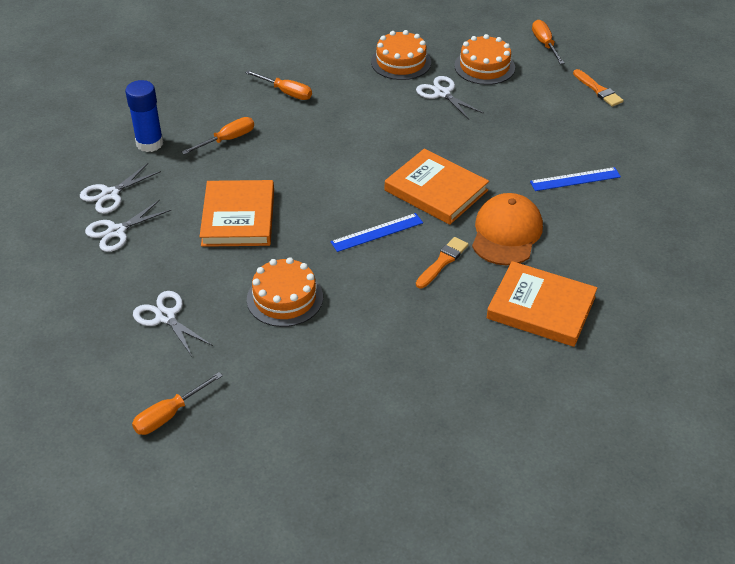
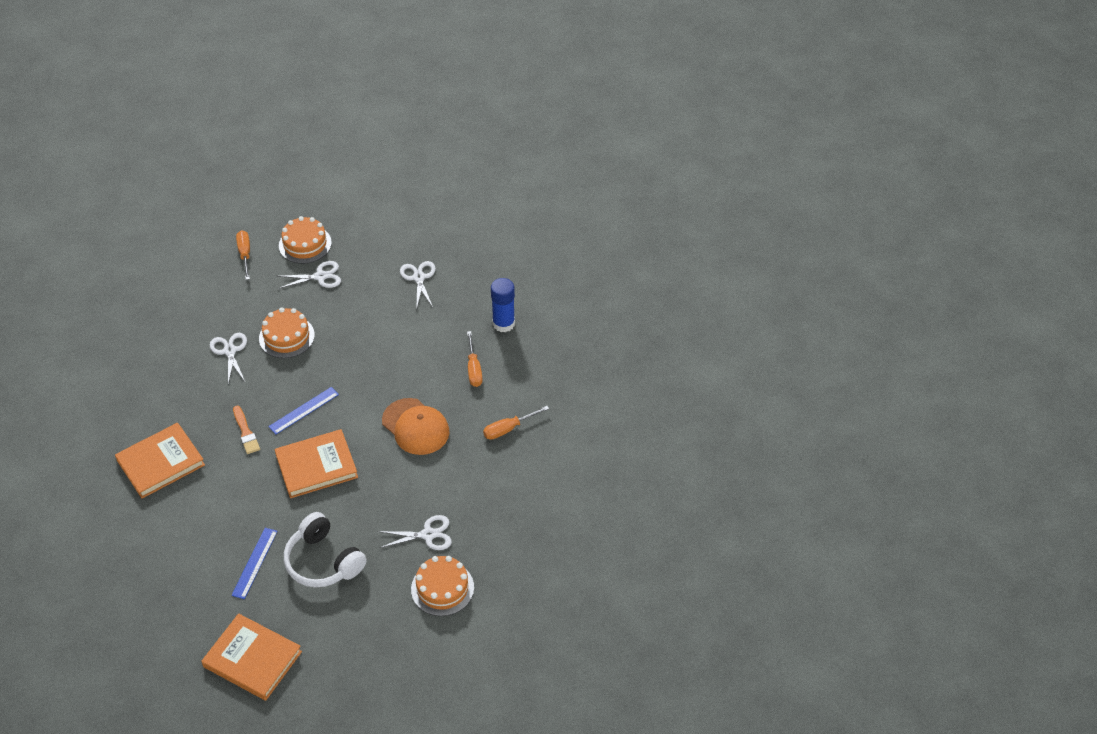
camera: 120 degrees right, 5 degrees up
(110, 194) = (460, 285): white scissors -> white scissors (230, 351)
(238, 217) = (381, 343): orange book -> orange book (252, 659)
(377, 232) = (303, 410): blue ruler -> blue ruler turned 45 degrees clockwise
(401, 62) = (494, 528): orange cake -> orange cake (305, 244)
(506, 233) = (239, 484): orange cap -> orange cap (415, 427)
(529, 139) = (323, 561): none -> white headphones
(544, 44) = (441, 659): orange screwdriver -> none
(598, 90) = (344, 657): orange brush -> none

